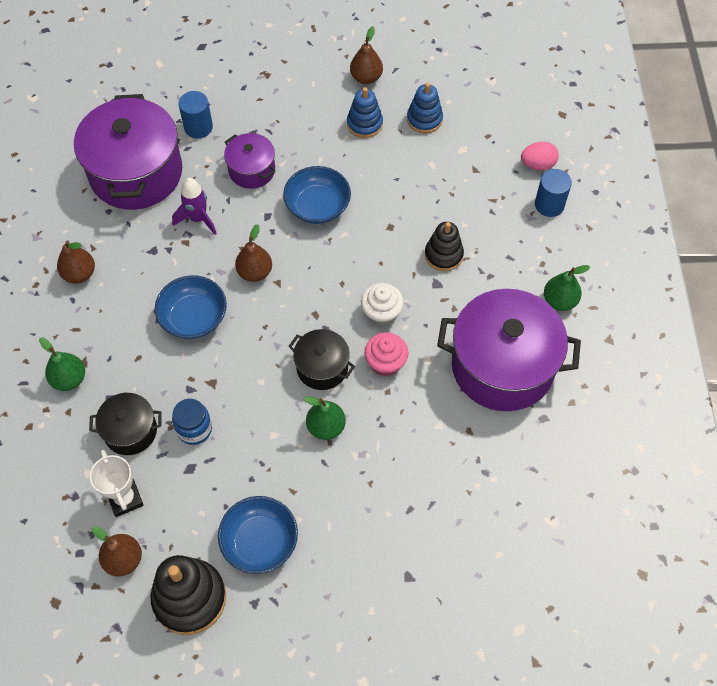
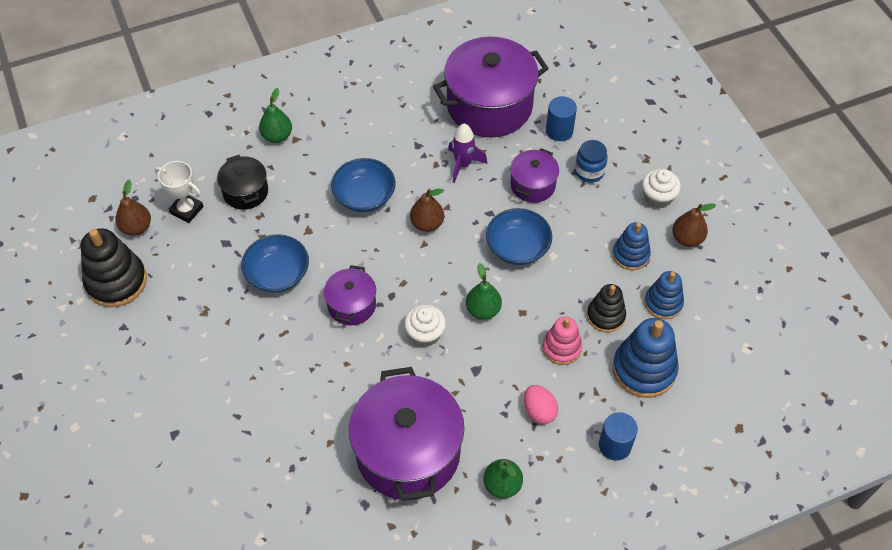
camera: 70 degrees right, 5 degrees down
(79, 274) = (374, 106): brown pear -> none
(125, 499) = (187, 210): white trophy -> white trophy turned 75 degrees clockwise
(194, 429) = (261, 233): blue jar -> blue jar (589, 171)
(260, 541) = (176, 313): blue bowl -> blue bowl (277, 274)
(312, 81) = (658, 197): none -> white cupcake
(322, 367) = (352, 305): black pot -> purple pot
(326, 427) = (295, 327): green pear -> green pear (483, 310)
(385, 363) = (375, 353): pink cupcake -> none
(440, 209) = (561, 348): none -> pink stacking toy
(443, 255) = (510, 366): black stacking toy -> black stacking toy (605, 316)
(484, 157) = (644, 369): none -> blue stacking toy
(537, 165) = (660, 421): pink egg -> pink egg (539, 411)

